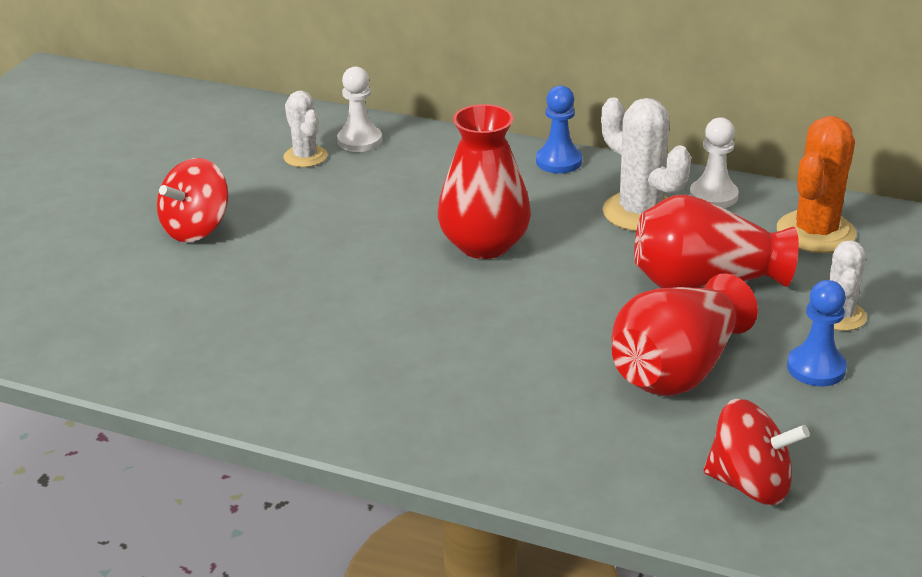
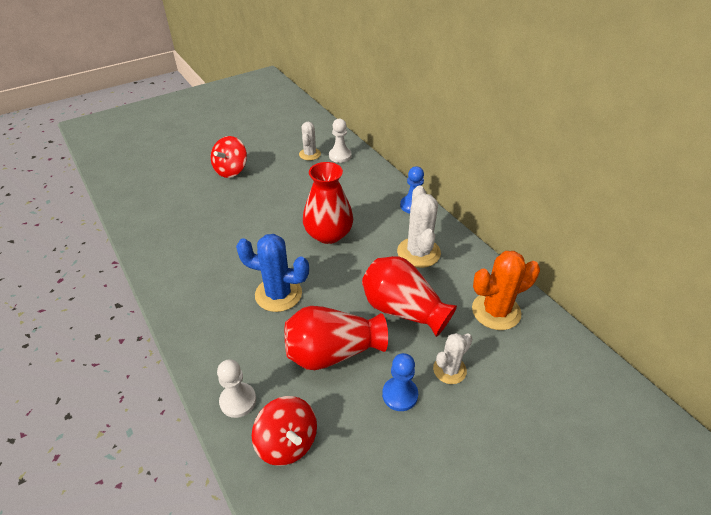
camera: 35 degrees right, 10 degrees up
(196, 229) = (231, 170): red spinning top -> red spinning top turned 45 degrees counterclockwise
(512, 344) = (278, 294): none -> blue cactus
(713, 196) = (466, 261): white pawn -> white pawn (238, 401)

